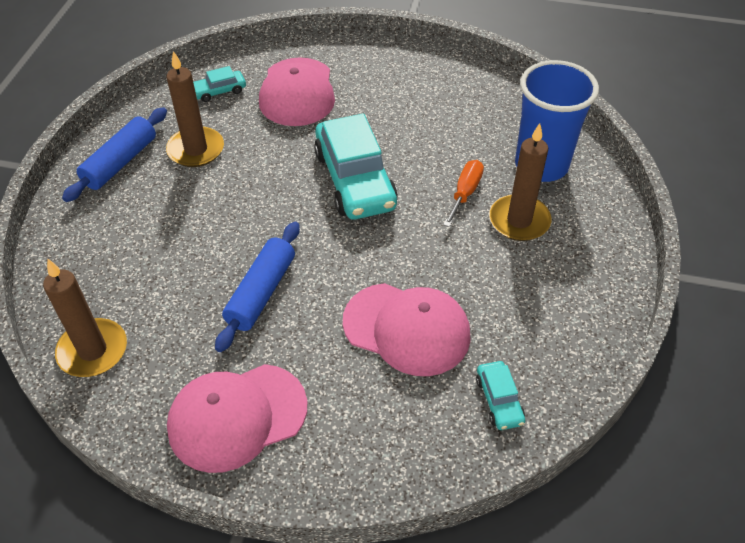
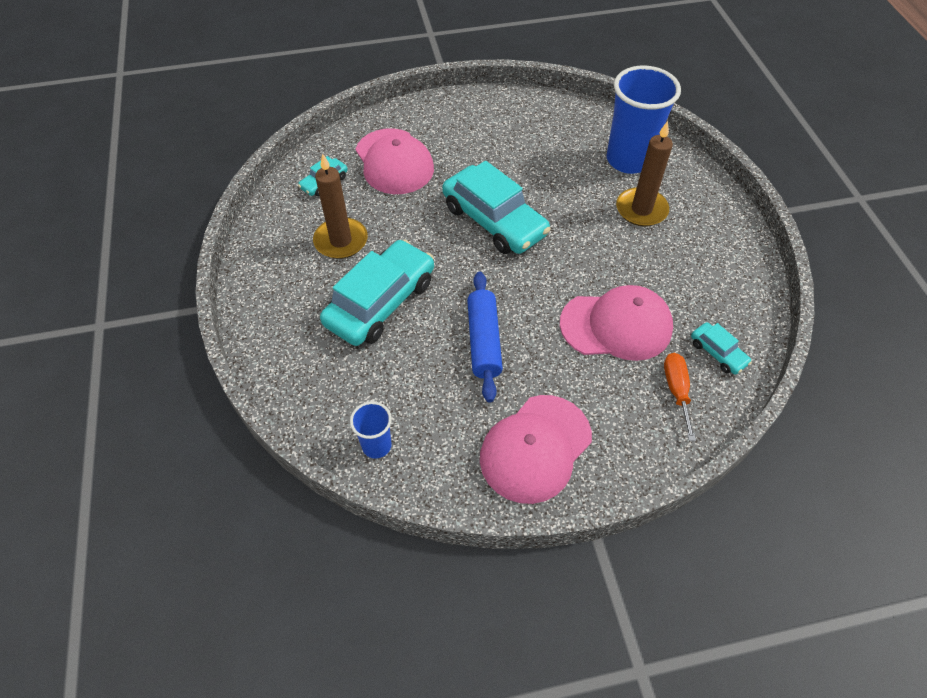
camera: 25 degrees left, 5 degrees up
(93, 350) = (376, 445): brown candle -> blue cup
(120, 162) = (280, 275): blue rolling pin -> none
(191, 219) = (380, 302): none -> turquoise car
(465, 193) = (587, 201): orange screwdriver -> orange screwdriver (676, 391)

